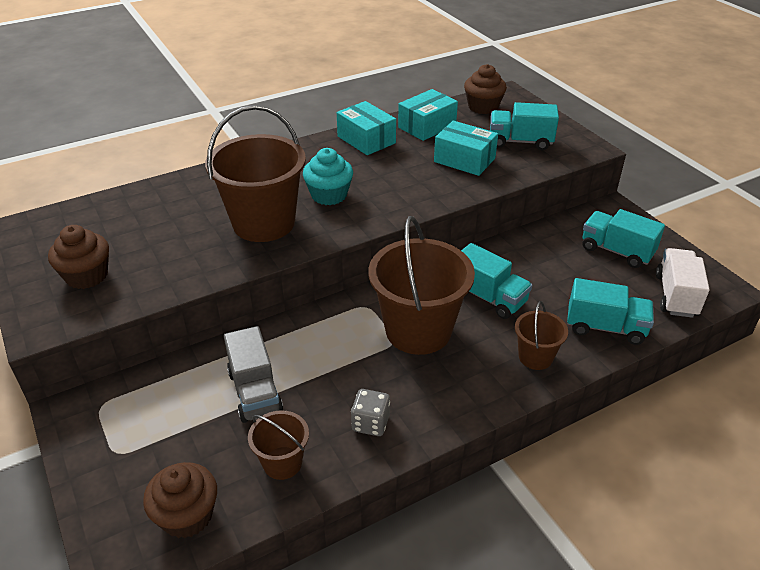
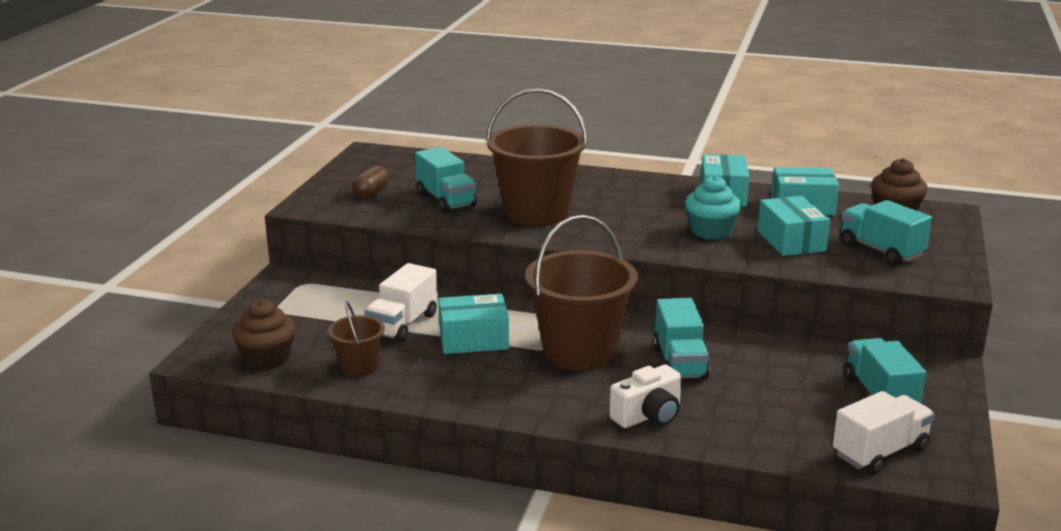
camera: 45 degrees right, 15 degrees down
(87, 276) = (371, 193): brown cupcake -> brown capsule
(255, 392) = (403, 324): grey truck -> white truck
(329, 195) = (618, 217): turquoise cupcake -> turquoise cupcake (711, 231)
(331, 369) = (473, 339): none -> turquoise box
(370, 423) = (449, 380): grey dice -> none
(535, 357) = (648, 415): brown bucket -> white camera
(605, 327) = (754, 433): turquoise truck -> turquoise truck (446, 200)

